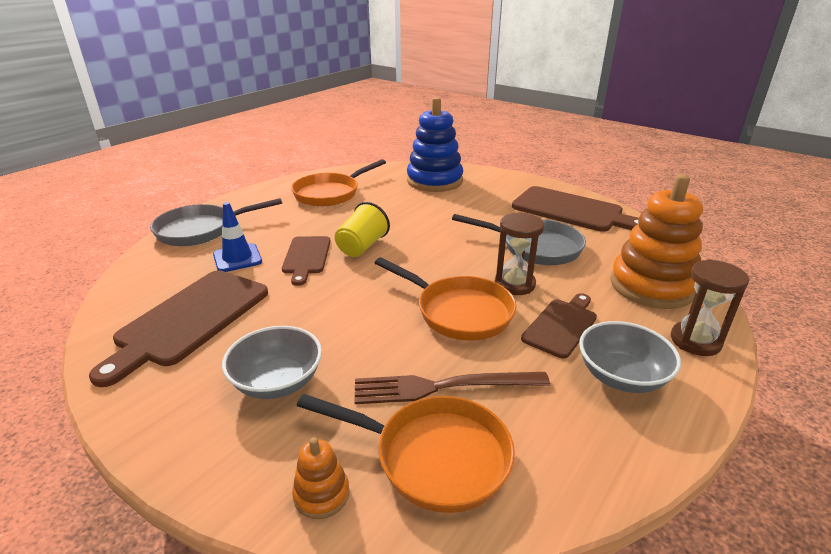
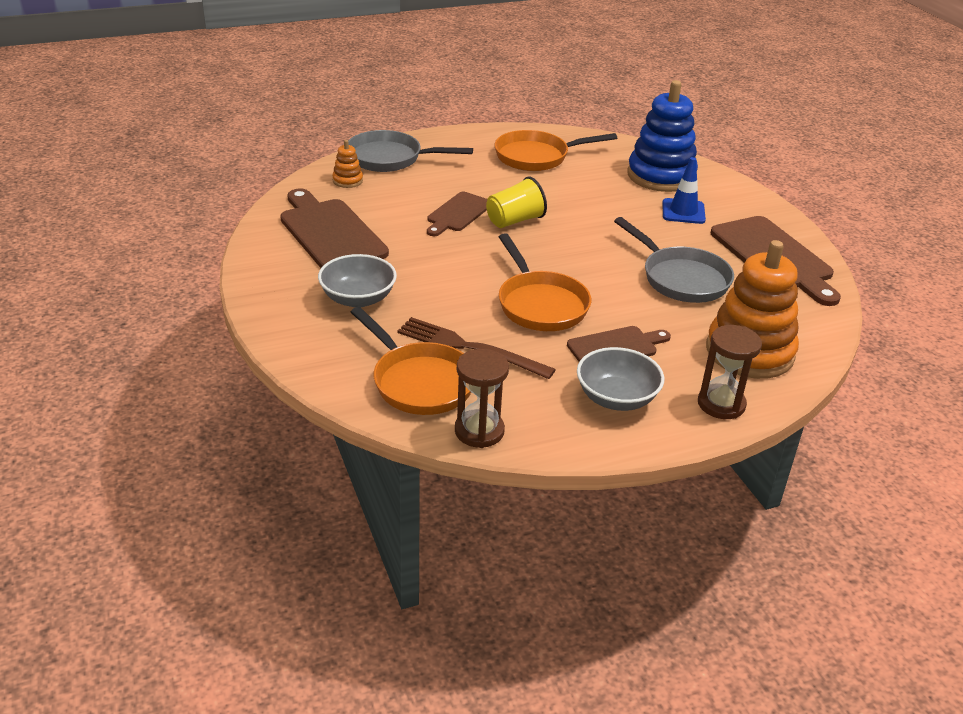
camera: 30 degrees right, 5 degrees up
(190, 319) = (330, 233): brown cutting board -> brown cutting board turned 90 degrees clockwise
(237, 258) = (400, 195): blue traffic cone -> blue traffic cone (683, 211)
(321, 494) = (334, 370): orange stacking toy -> orange stacking toy (347, 181)
(514, 284) = (617, 302): brown hourglass -> brown hourglass (479, 431)

